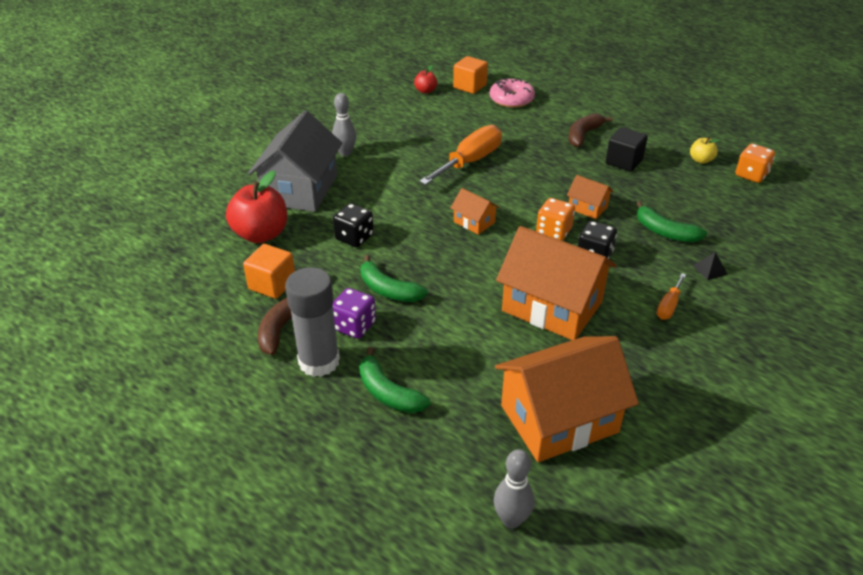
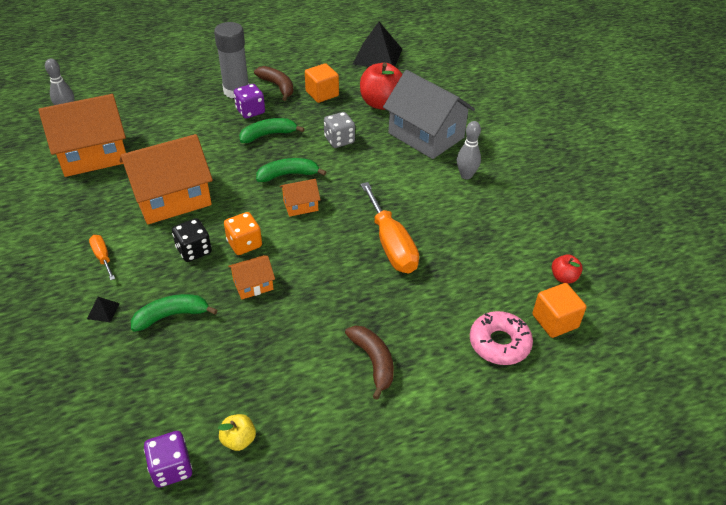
camera: 120 degrees right, 5 degrees up
(150, 273) = (377, 56): none -> black pyramid
(354, 237) = (339, 140): black dice -> grey dice
(388, 392) = (186, 105): green banana -> green banana (288, 175)
(559, 419) = (93, 154): orange house -> orange house turned 60 degrees clockwise
(624, 162) = (296, 363): black cube -> none
(751, 175) = (171, 468): orange dice -> purple dice

